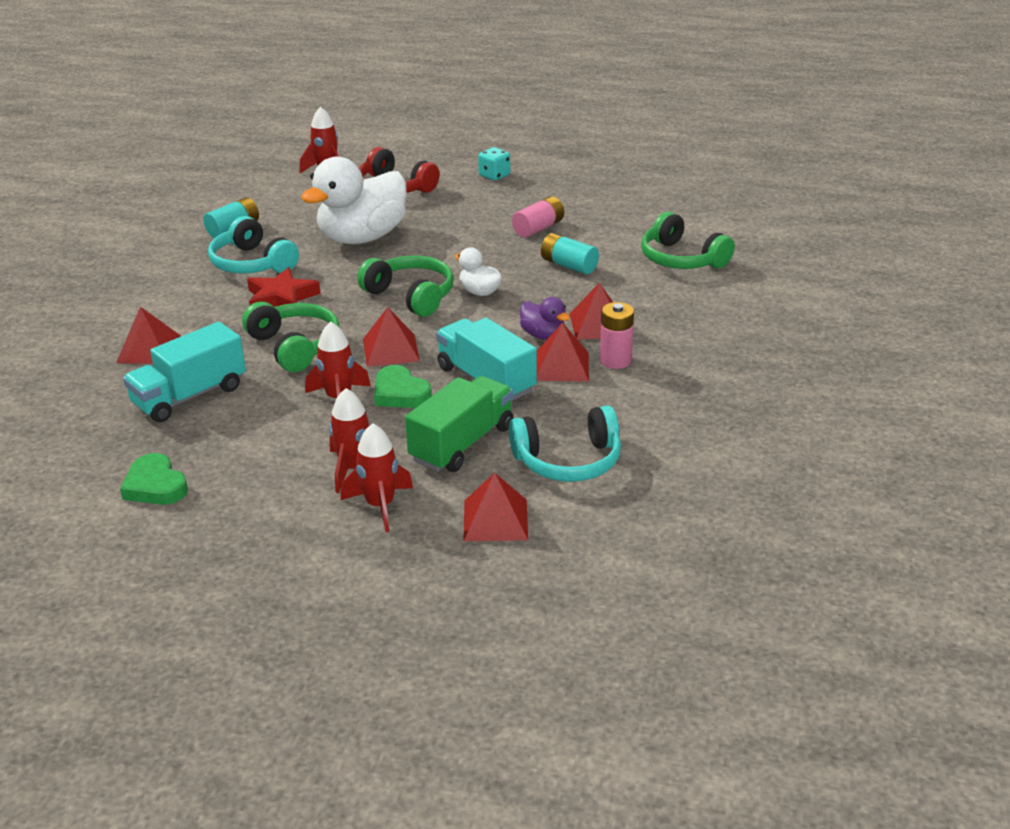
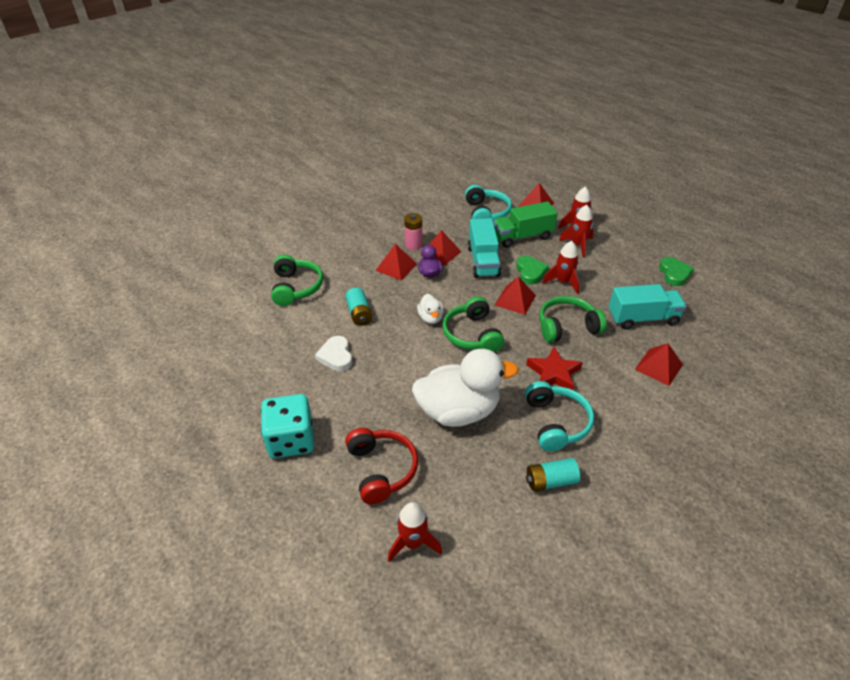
camera: 145 degrees left, 10 degrees up
(295, 347) = (567, 327): green headphones -> green headphones turned 75 degrees clockwise
(494, 175) = (291, 440): turquoise dice -> turquoise dice, size x1.90
(538, 228) = (336, 356): pink battery -> white heart
(568, 461) = (486, 213): turquoise headphones -> turquoise headphones turned 60 degrees clockwise

